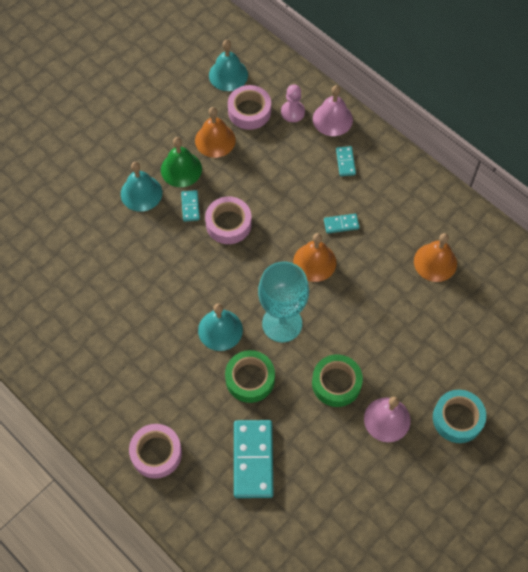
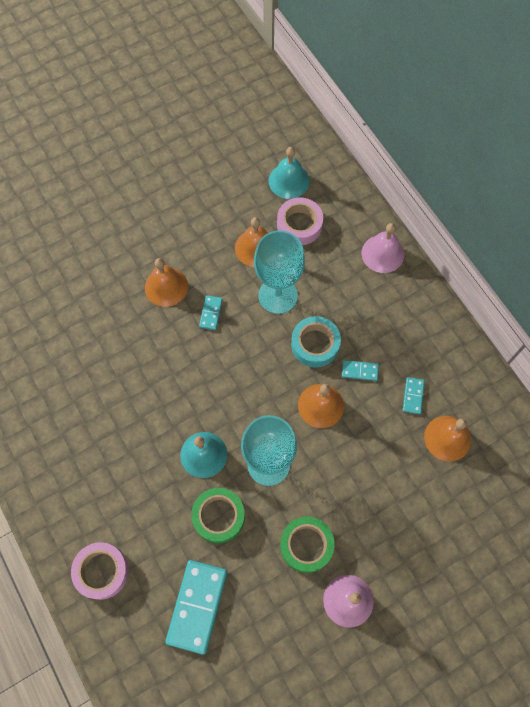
camera: 15 degrees right, 5 degrees up
(141, 193) = (166, 286): turquoise bell -> orange bell
(181, 169) = (213, 271): green bell -> none
(228, 224) = (244, 341): pink tape -> none
(247, 177) = (278, 295): none -> turquoise goblet
(292, 112) = (343, 236): pink pawn -> none
(345, 162) = (383, 304): turquoise domino -> turquoise domino (413, 396)
(457, 418) = (423, 620): turquoise tape -> turquoise tape (315, 344)

